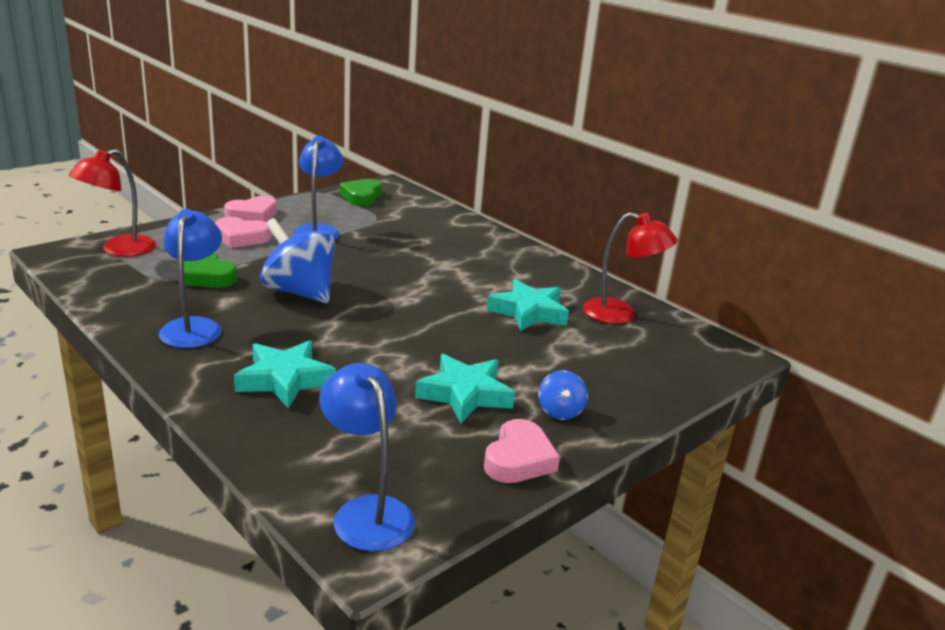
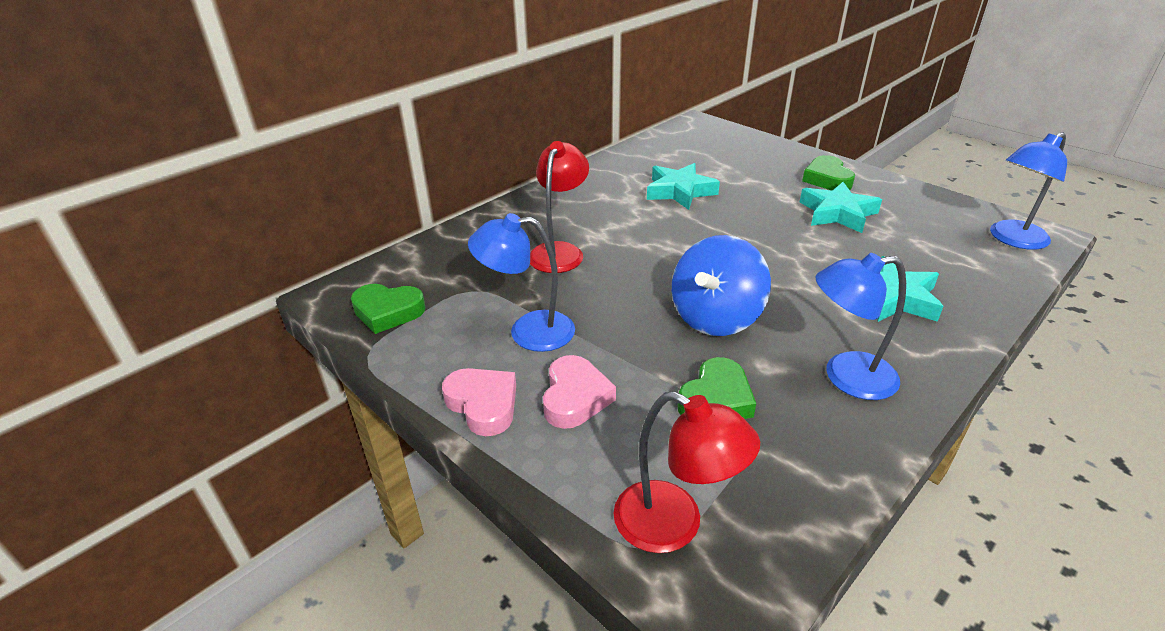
camera: 90 degrees left, 10 degrees up
(519, 459) = (898, 192): pink heart -> none
(560, 411) = (827, 179): blue spinning top -> green heart
(620, 314) = (659, 156): red lamp -> red lamp (559, 251)

